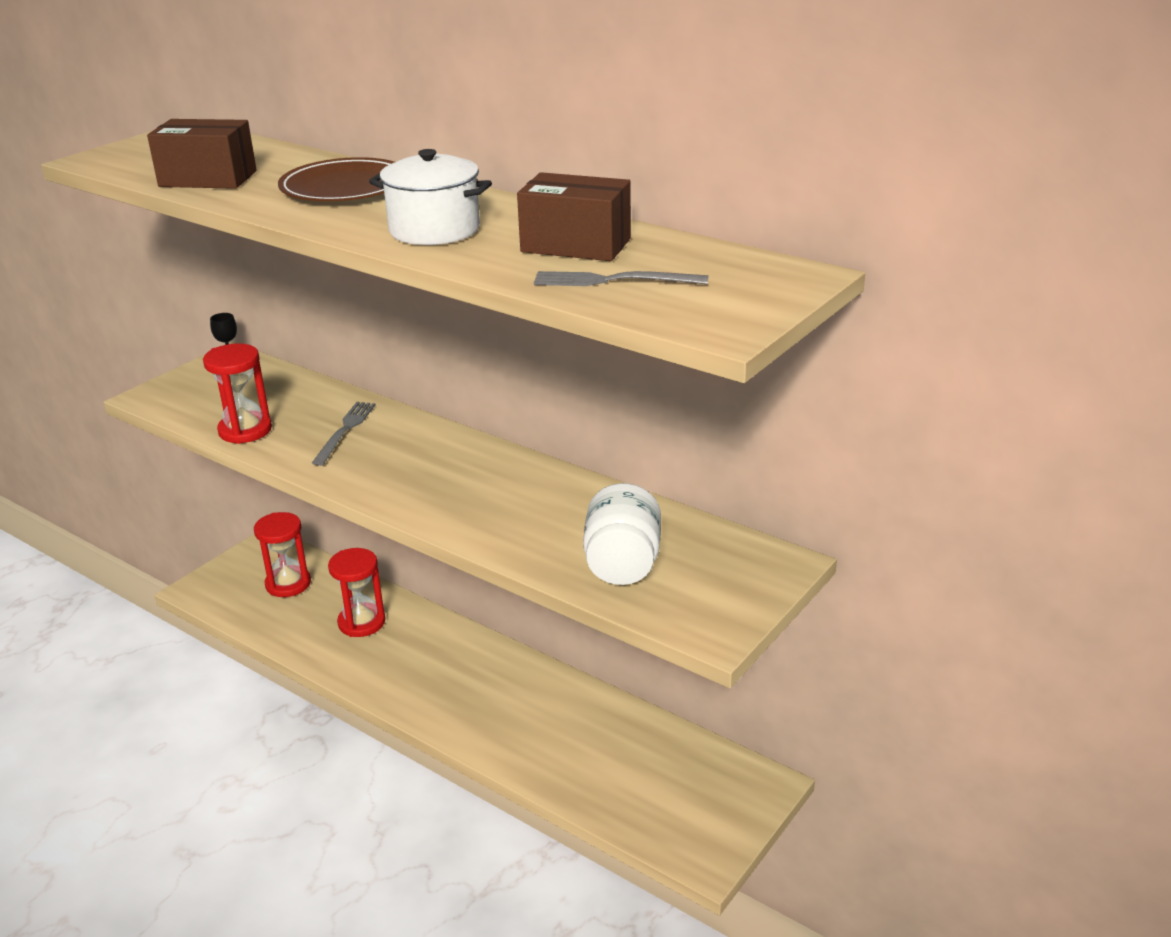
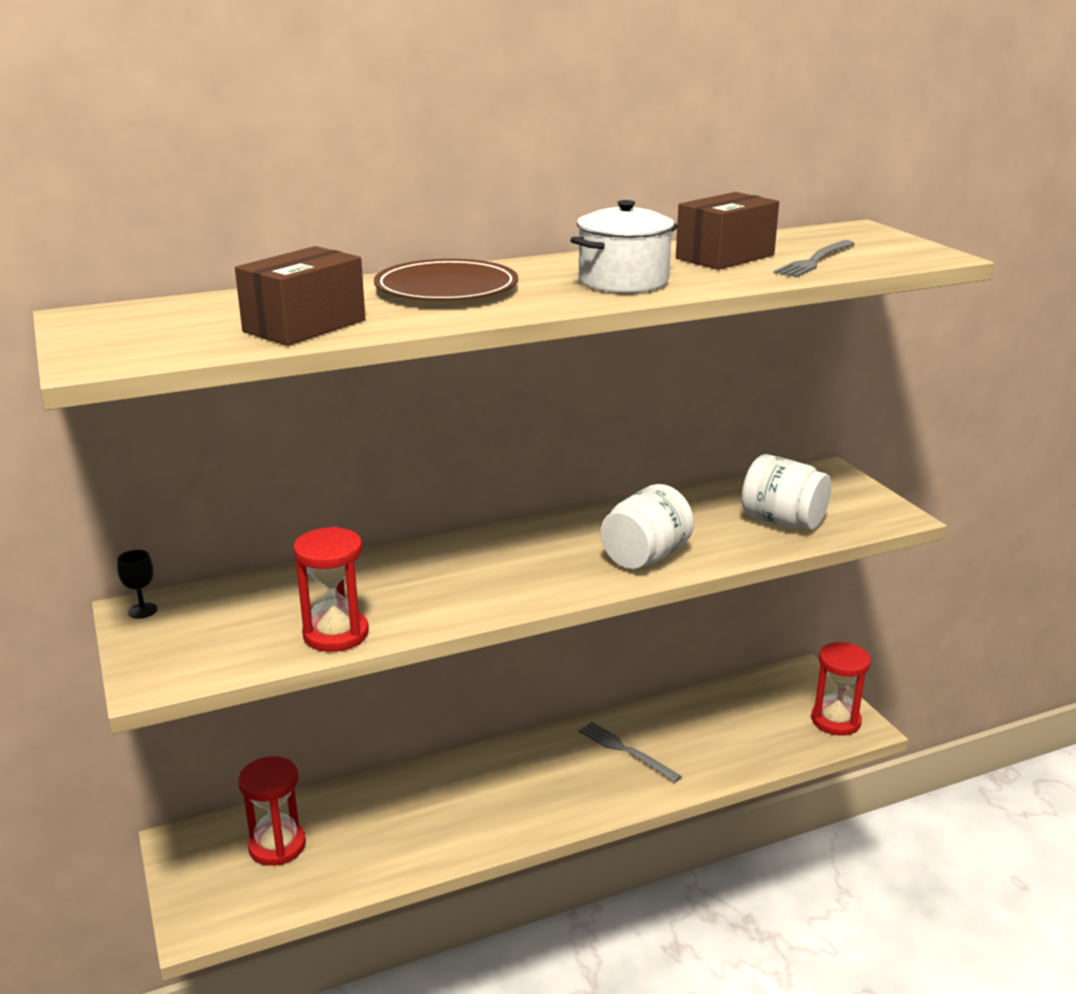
camera: 60 degrees left, 5 degrees down
(345, 430) = (415, 581): grey fork -> grey fork (626, 751)
(361, 622) = (405, 812): red hourglass -> red hourglass (835, 721)
(474, 513) = (645, 557): none -> white jar

